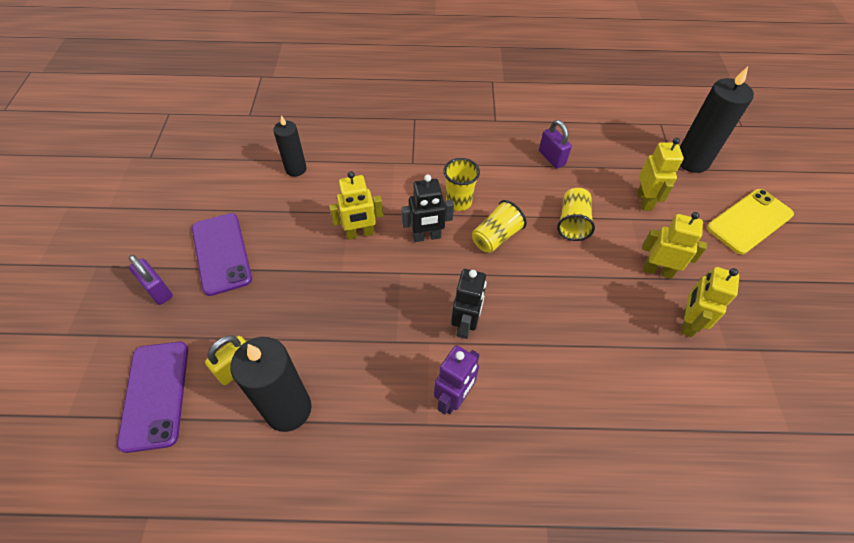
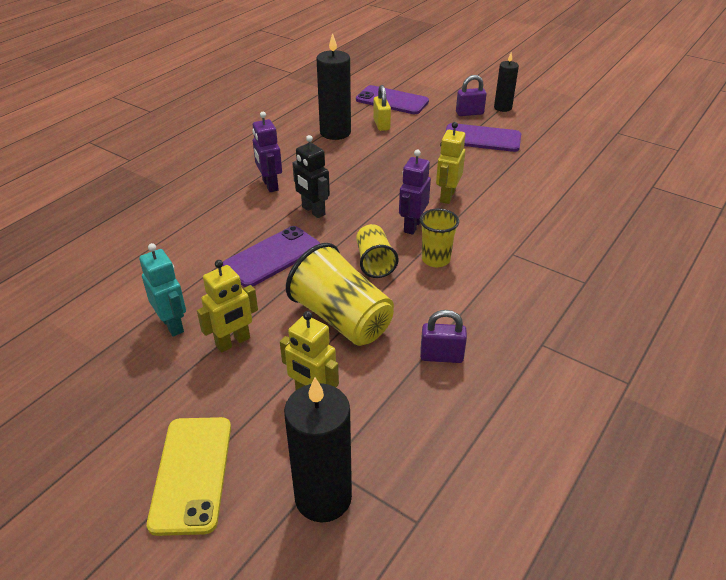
camera: 125 degrees right, 15 degrees down
(296, 169) = (553, 189): black candle -> black candle (502, 108)
(426, 236) = (412, 226): black robot -> purple robot
(555, 312) = (272, 257): none -> purple phone
(572, 223) = (341, 318): yellow cup -> yellow cup, size x1.69
(687, 322) = (173, 325): yellow robot -> turquoise robot

